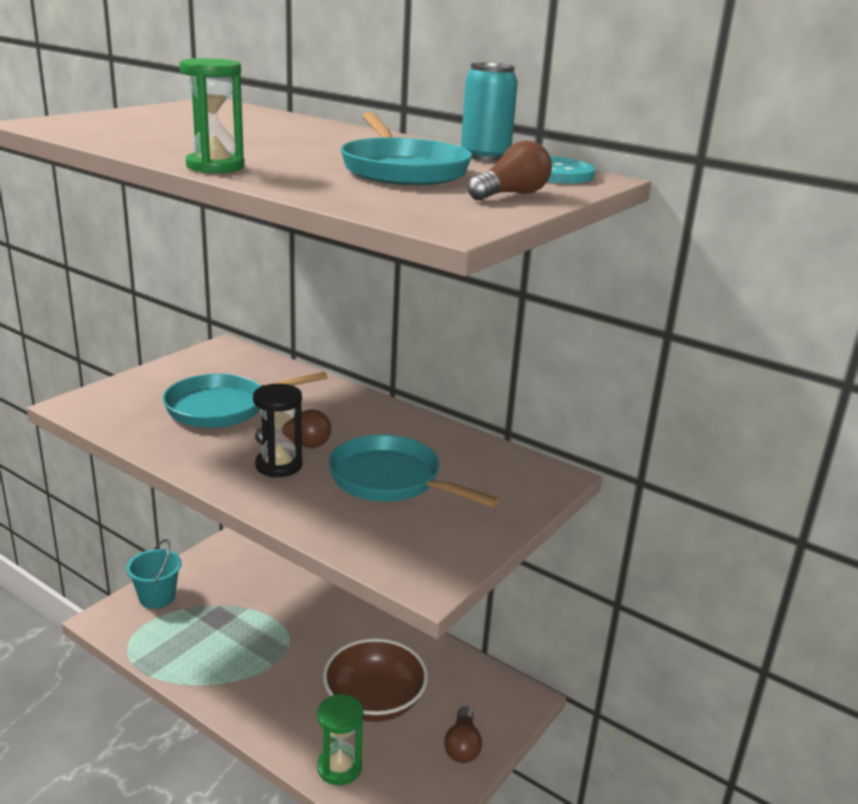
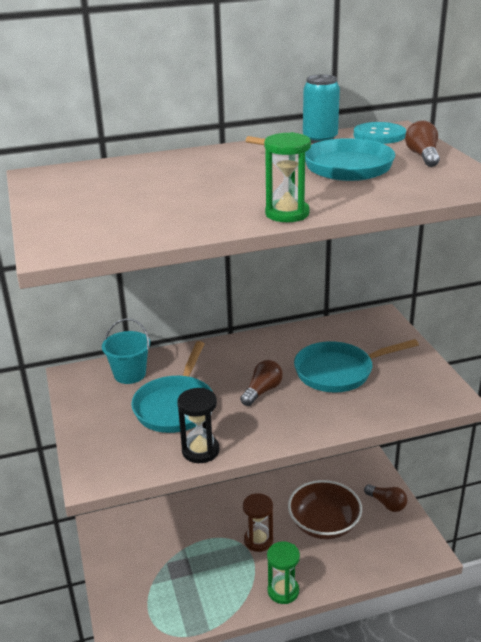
camera: 50 degrees left, 5 degrees up
(157, 597) = (124, 595): turquoise bucket -> turquoise bucket (130, 374)
(279, 465) = (282, 408): black hourglass -> black hourglass (200, 451)
(302, 657) = (258, 540): none -> brown hourglass
(339, 767) = (366, 564): green hourglass -> green hourglass (283, 591)

